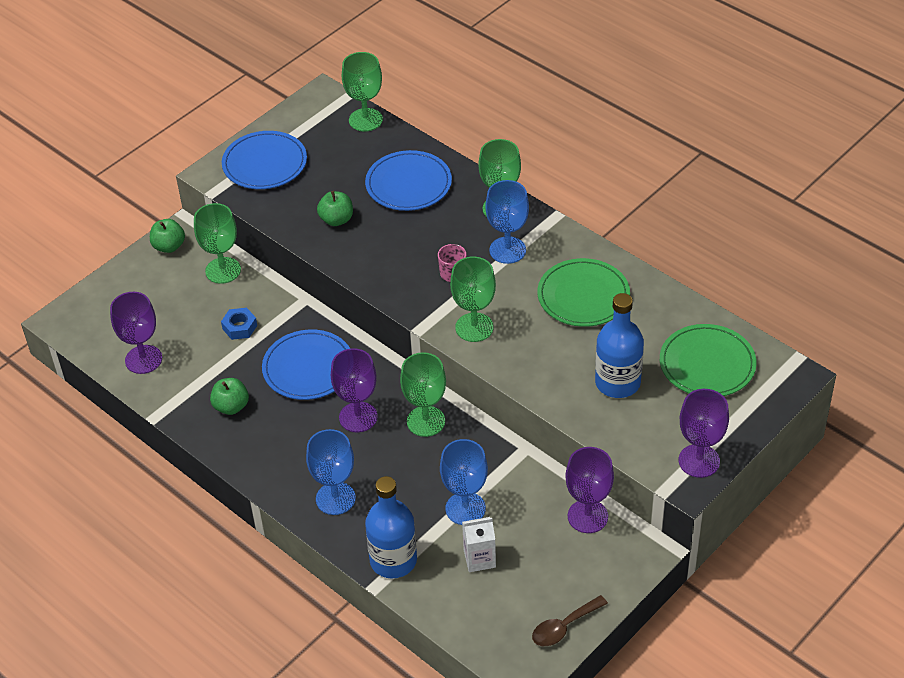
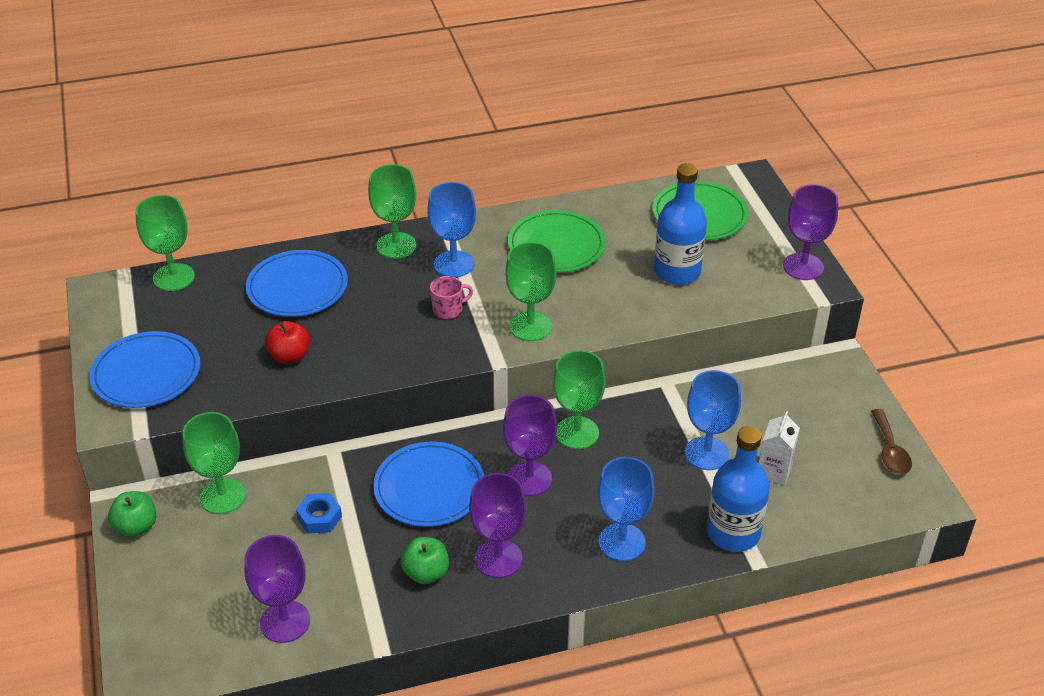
camera: 60 degrees left, 5 degrees down
(336, 220) = (289, 356): green apple -> red apple
(587, 516) = (775, 379): purple goblet -> purple goblet (498, 558)

